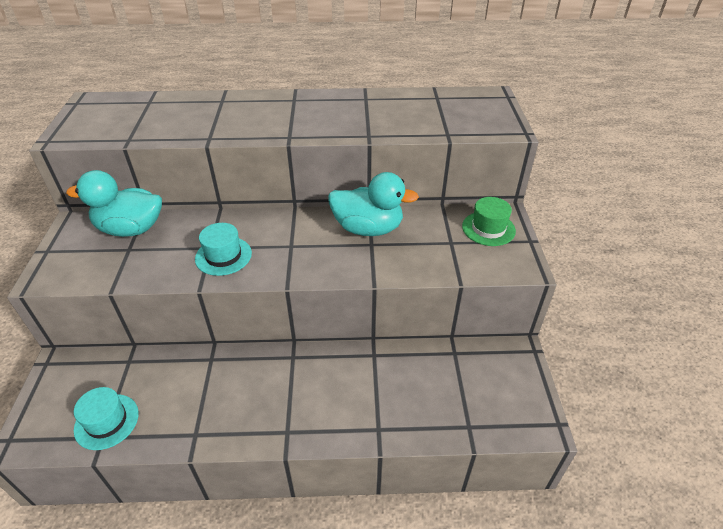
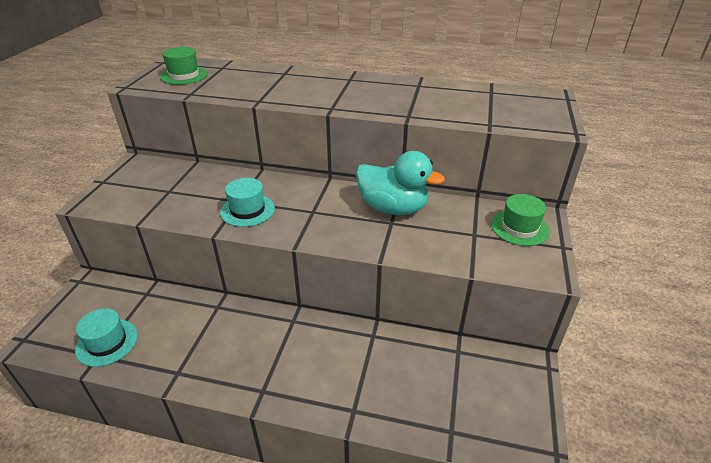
camera: 15 degrees right, 5 degrees down
(110, 117) = (184, 75): none -> green hat
(131, 229) = (178, 175): turquoise duck -> none

